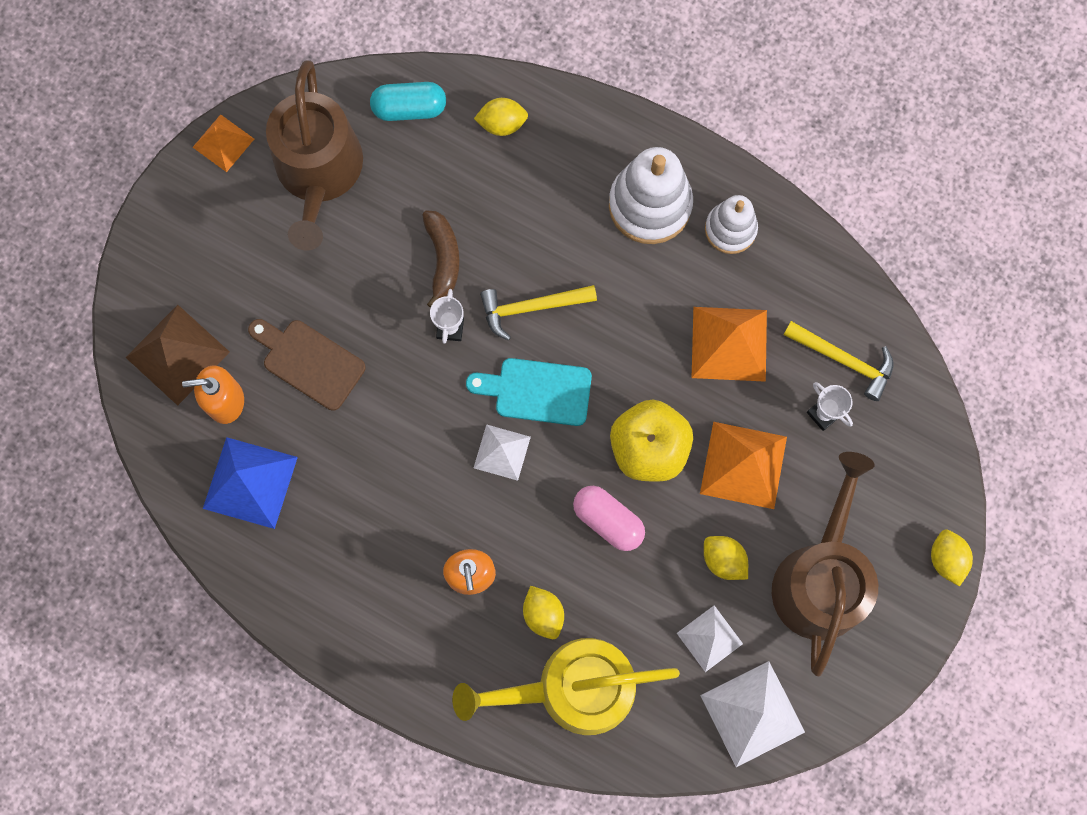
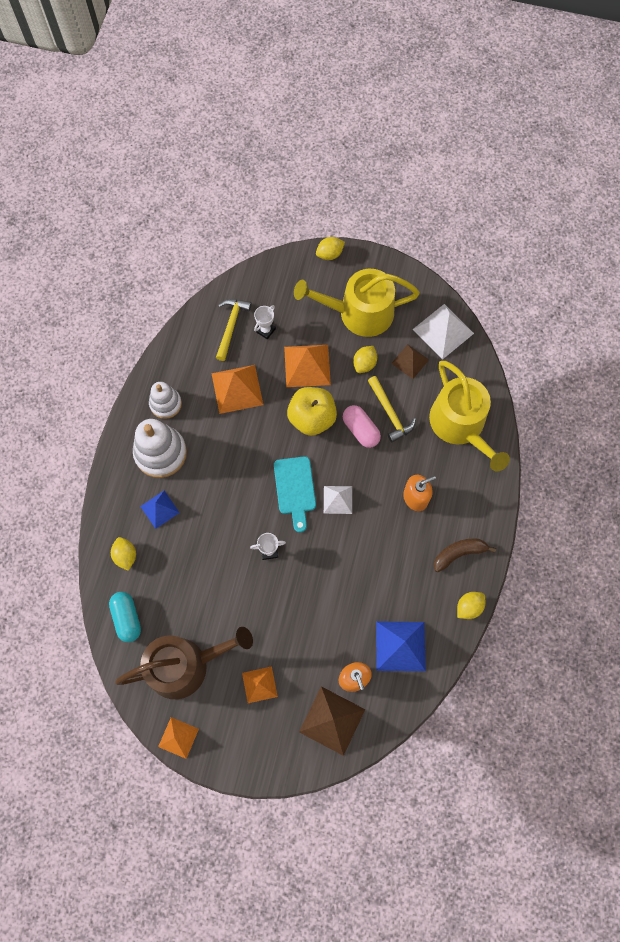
camera: 105 degrees left, 5 degrees down
(259, 267) = (259, 684): none -> orange pyramid
(309, 362) = (314, 632): brown cutting board -> none
(443, 258) = (225, 568): brown banana -> brown banana (459, 553)
(531, 307) = (243, 506): yellow hammer -> yellow hammer (390, 413)
(543, 614) = (425, 452): yellow lemon -> yellow lemon (469, 607)
(560, 185) = (159, 509): none -> blue pyramid
(608, 520) = (360, 430): pink capsule -> pink capsule turned 60 degrees counterclockwise
(709, 638) = (410, 361): white pyramid -> brown pyramid
(820, 578) = (359, 313): brown watering can -> yellow watering can

